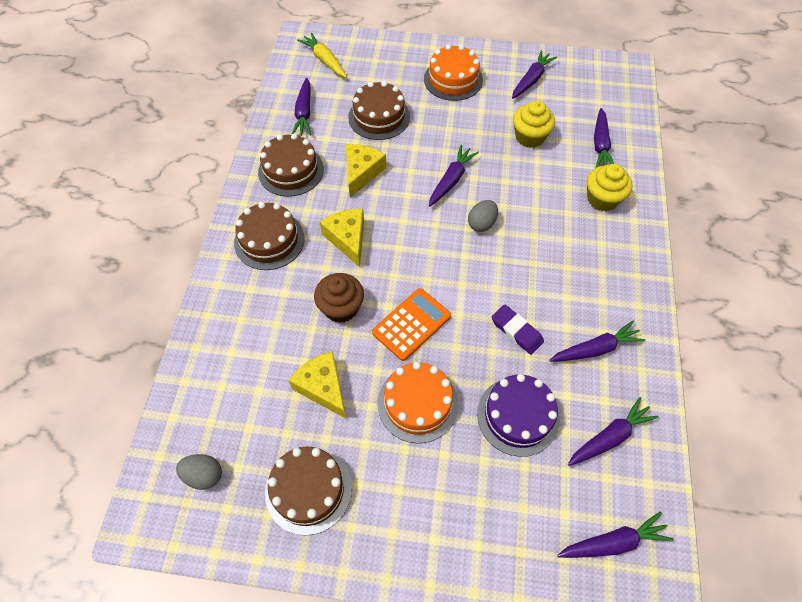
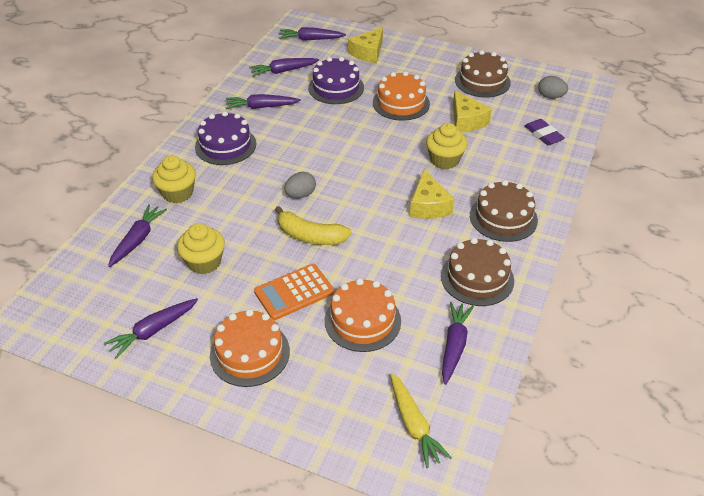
camera: 165 degrees left, 15 degrees down
(341, 308) = (444, 160): brown cupcake -> yellow cupcake
(361, 172) = (400, 261): yellow cheese -> yellow cheese (368, 52)
(379, 117) = (362, 320): brown cake -> orange cake
(411, 324) = (390, 141): orange calculator -> orange calculator (294, 292)
(451, 180) = (310, 236): purple carrot -> yellow banana
(516, 331) = (312, 124): purple eraser -> purple eraser (543, 135)
(597, 273) = (225, 145): none -> purple cake

